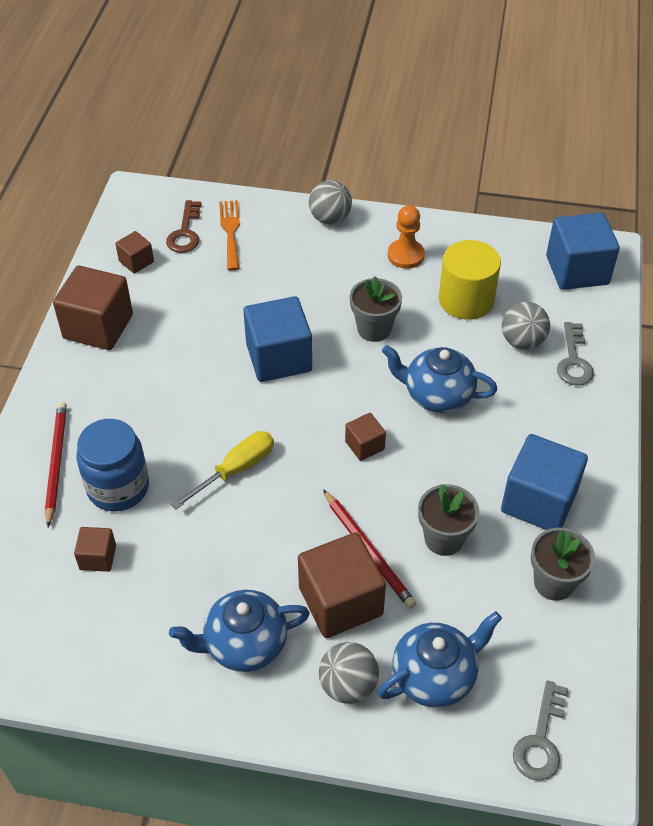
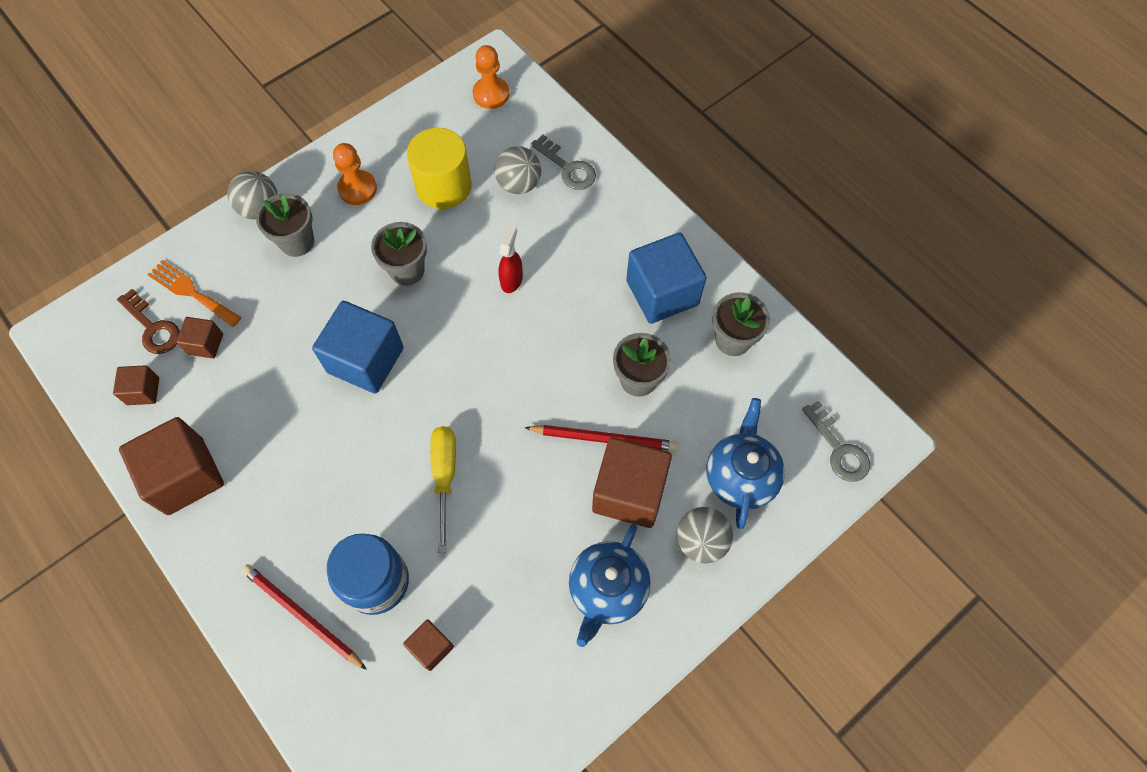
camera: 50 degrees left, 15 degrees up
(327, 255) = (297, 242): none -> grey flower pot
(364, 445) = (509, 366): brown cube -> brown cube (205, 344)
(437, 395) = (511, 280): blue teapot -> red spray bottle
(577, 270) = (491, 94): blue cube -> orange pawn

